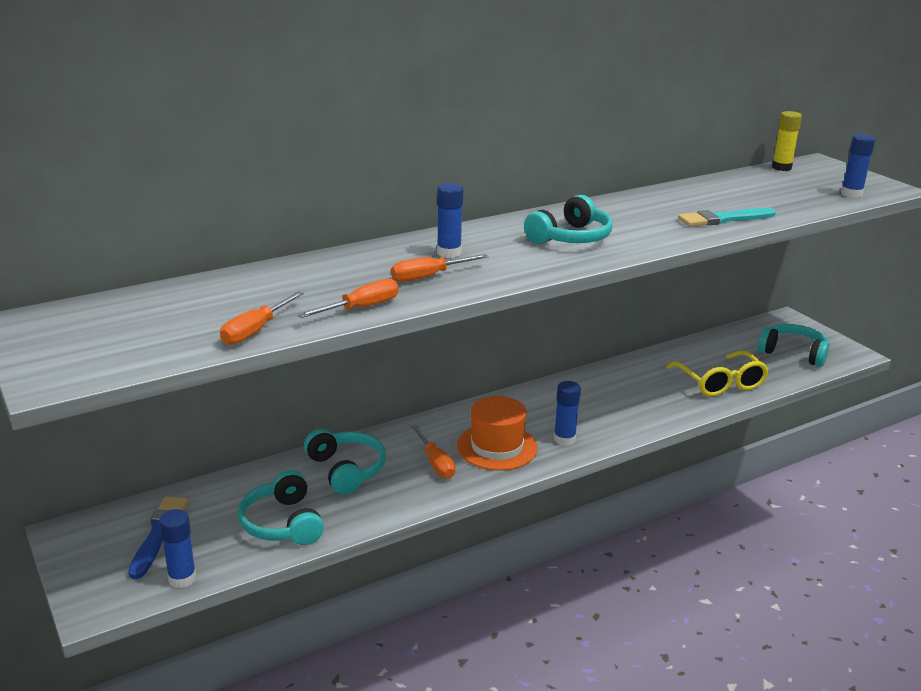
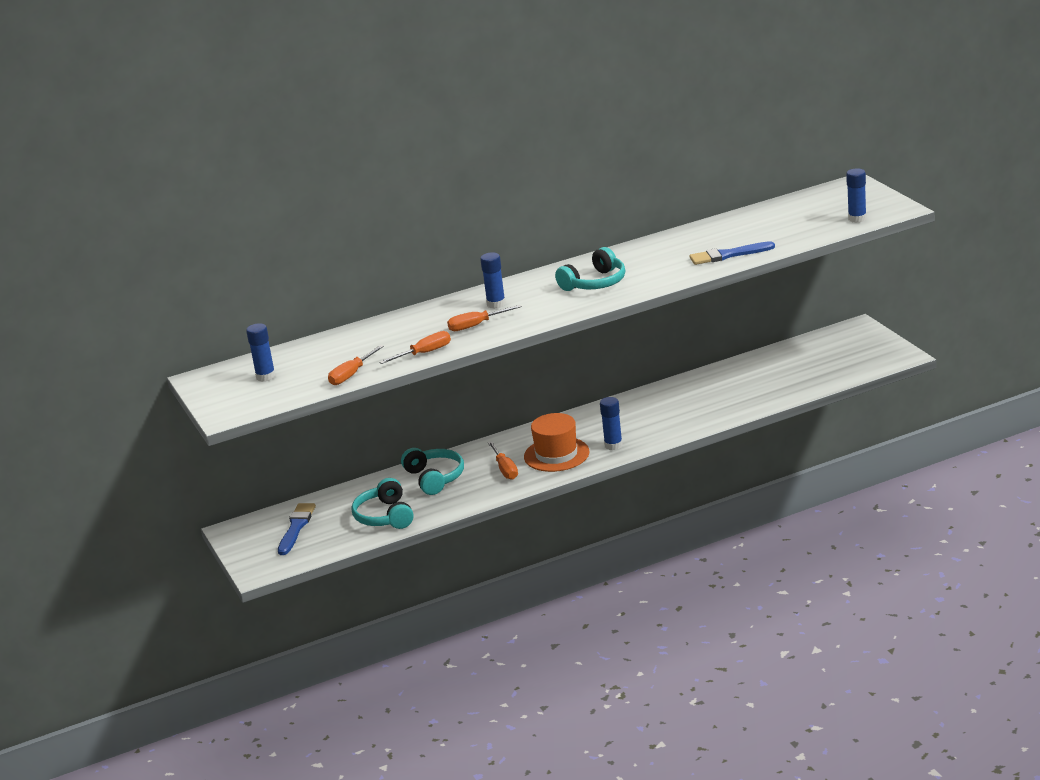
camera: 10 degrees right, 0 degrees up
(182, 578) = (315, 553): blue glue stick -> blue glue stick (265, 377)
(720, 383) = (765, 391): yellow glasses -> none
(723, 219) = (728, 255): turquoise brush -> blue brush
(781, 168) = (813, 194): yellow glue stick -> none
(793, 353) = (846, 359): turquoise headphones -> none

